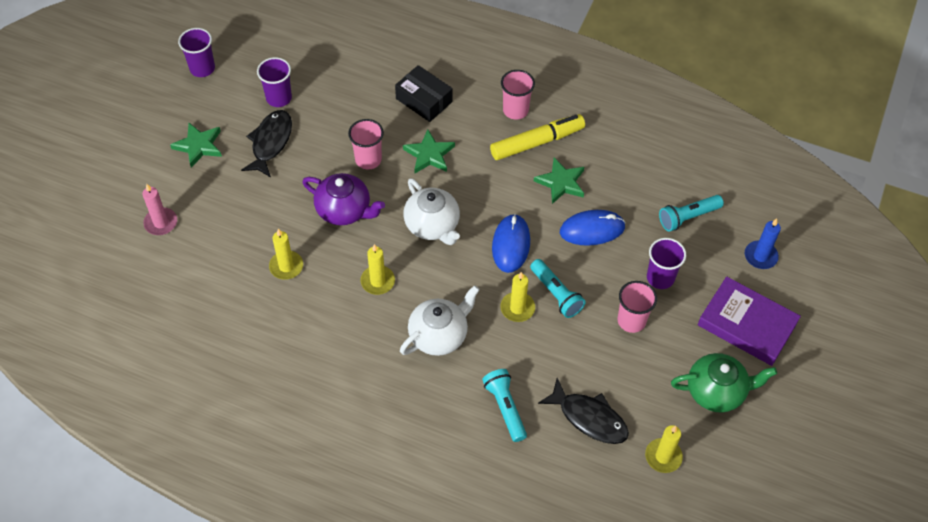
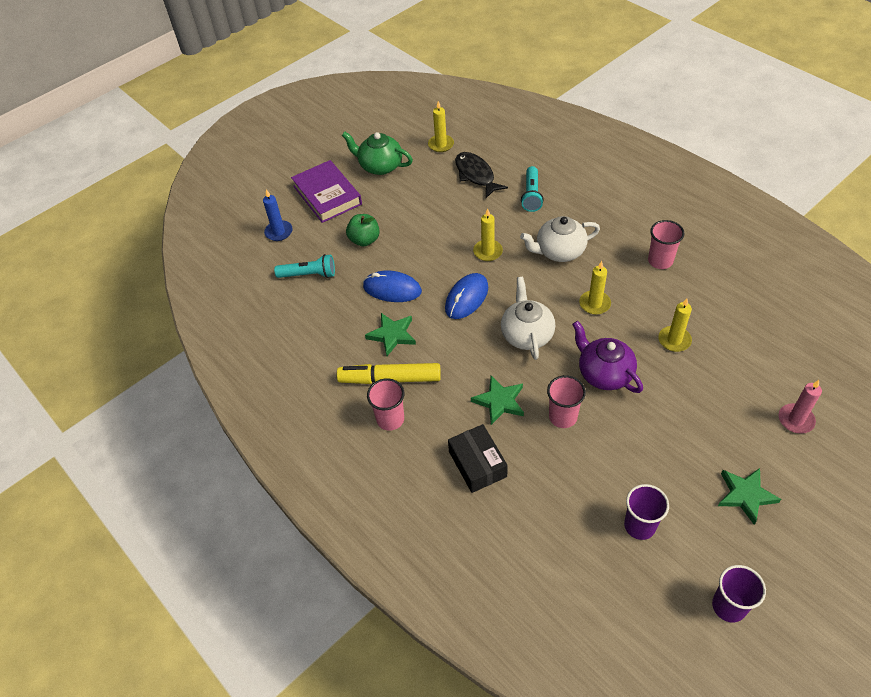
camera: 150 degrees left, 5 degrees down
(270, 142) = (662, 471): black fish -> none
(556, 294) = (451, 252): turquoise flashlight -> none
(631, 321) = (407, 220): pink cup -> pink cup (660, 261)
(660, 278) = (364, 240): purple cup -> green apple

